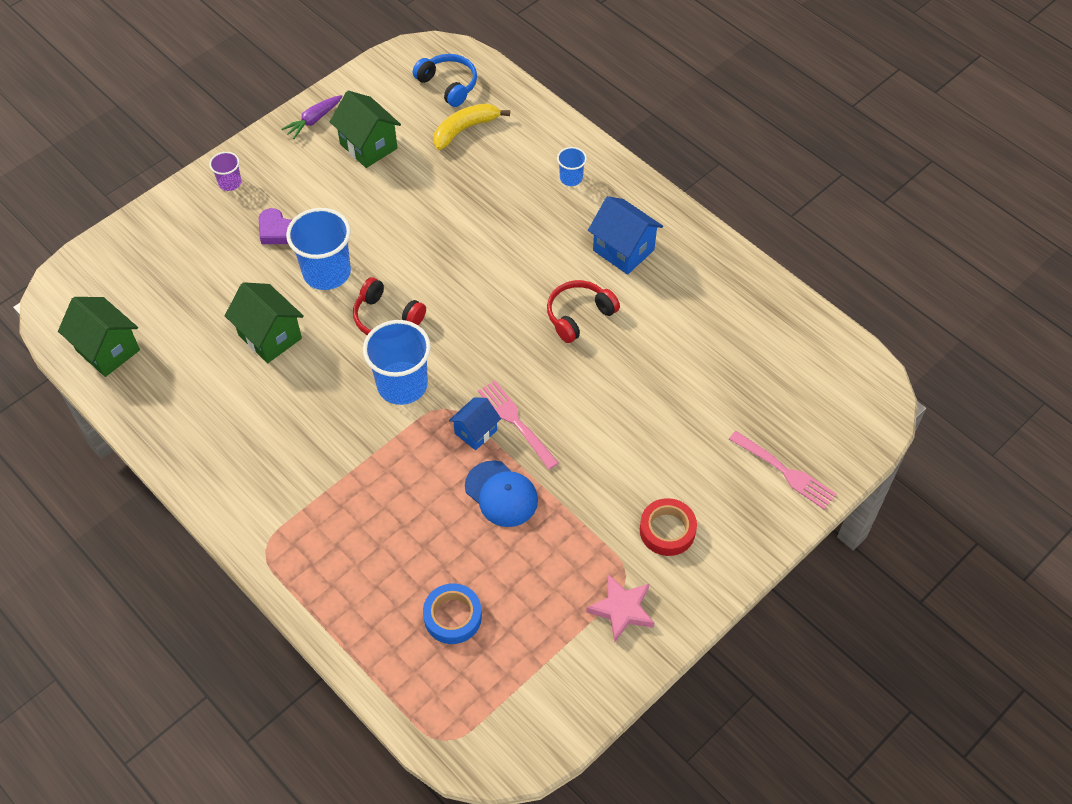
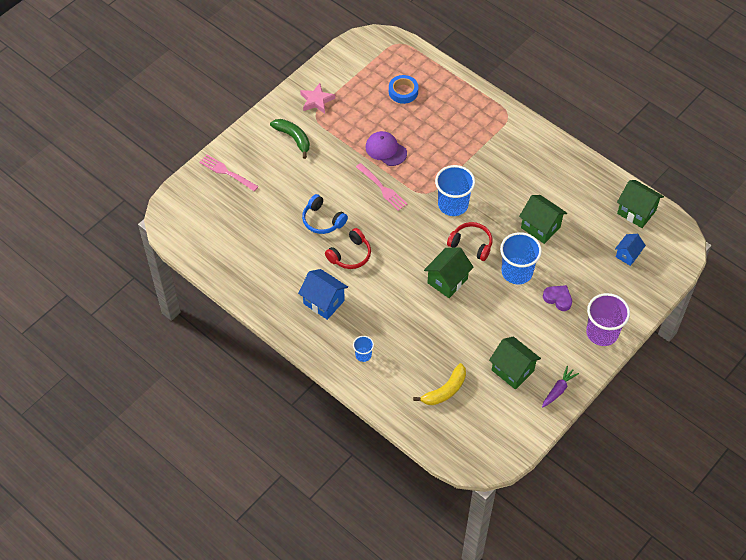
camera: 175 degrees right, 0 degrees up
(230, 183) = (602, 333): purple cup -> purple cup, size x2.01
(434, 267) = (447, 281): none -> green house
(448, 85) = (464, 430): blue headphones -> blue headphones (322, 220)
(476, 432) = (405, 181): blue house -> blue house (627, 255)
(501, 494) = (386, 150): blue cap -> purple cap
(667, 530) = (293, 138): red tape -> green banana

